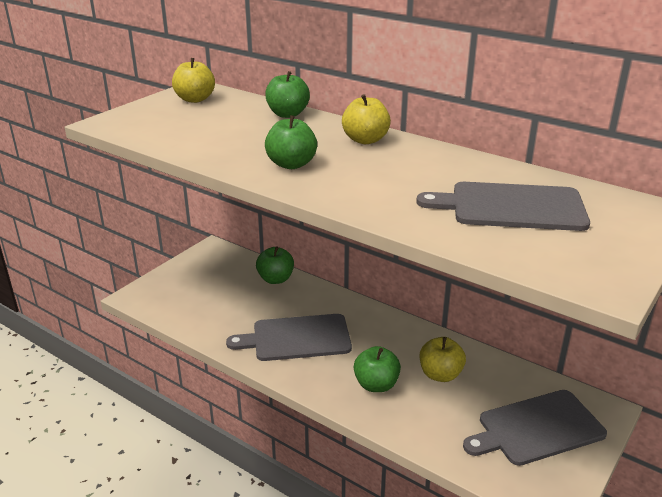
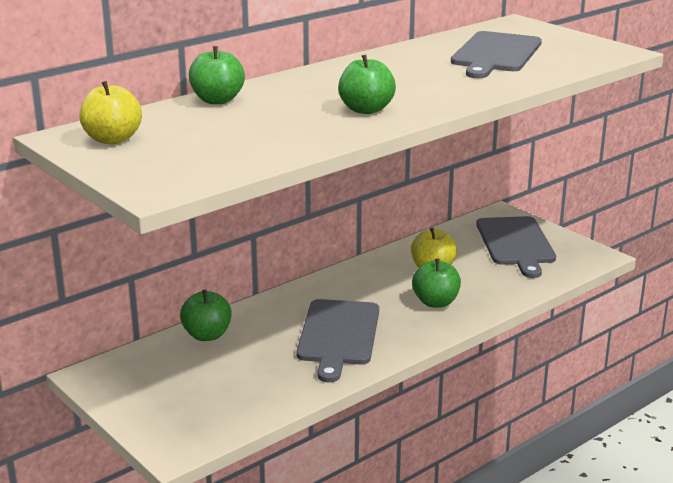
camera: 75 degrees left, 5 degrees down
(365, 140) = (322, 78): yellow apple -> none

